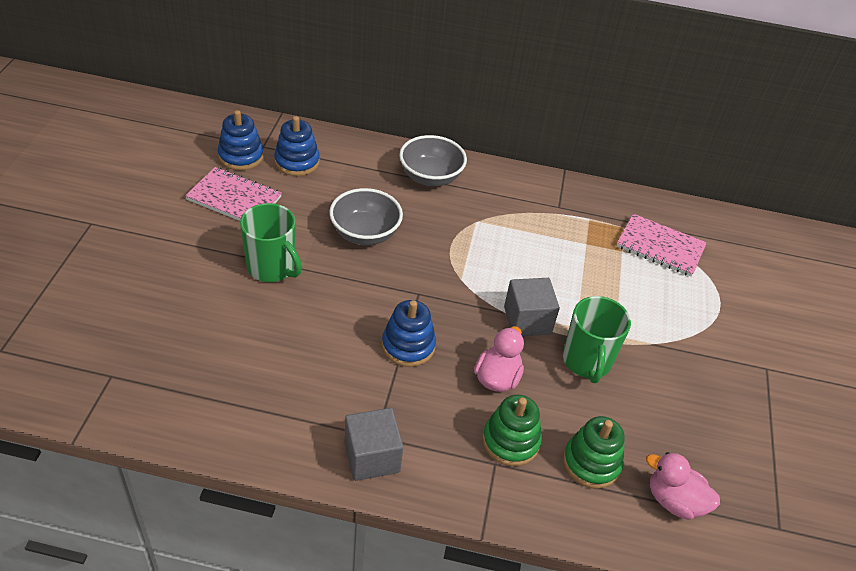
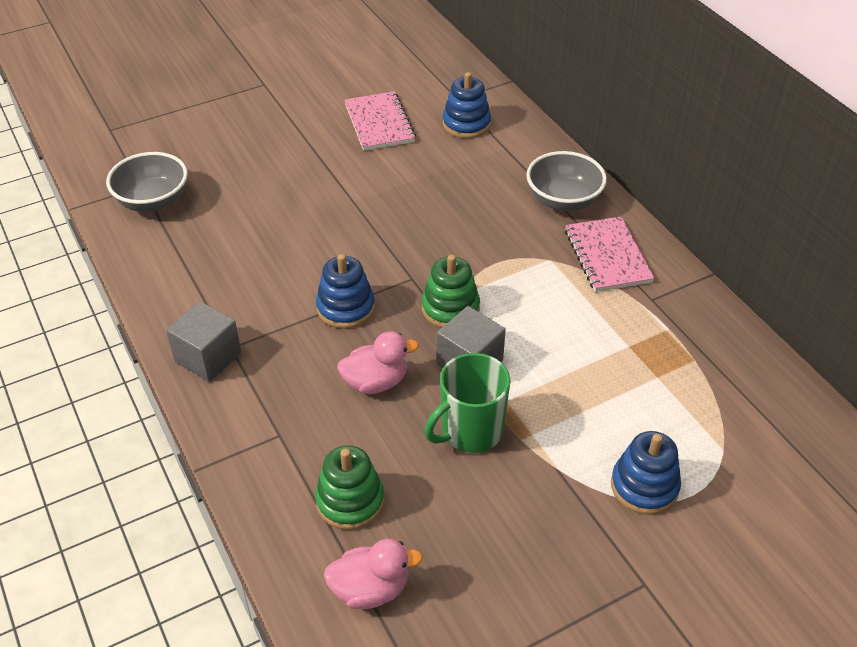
camera: 55 degrees right, 0 degrees up
(241, 156) = (429, 96): blue stacking toy -> blue stacking toy (644, 486)
(272, 268) = (333, 187): green mug -> none
(365, 233) = (438, 208): grey bowl -> grey bowl (153, 201)
(510, 441) = (314, 431): green stacking toy -> green stacking toy (450, 308)
(660, 247) = (707, 403): pink notebook -> pink notebook (607, 256)
(674, 501) = (370, 589): pink duck -> pink duck turned 90 degrees clockwise

